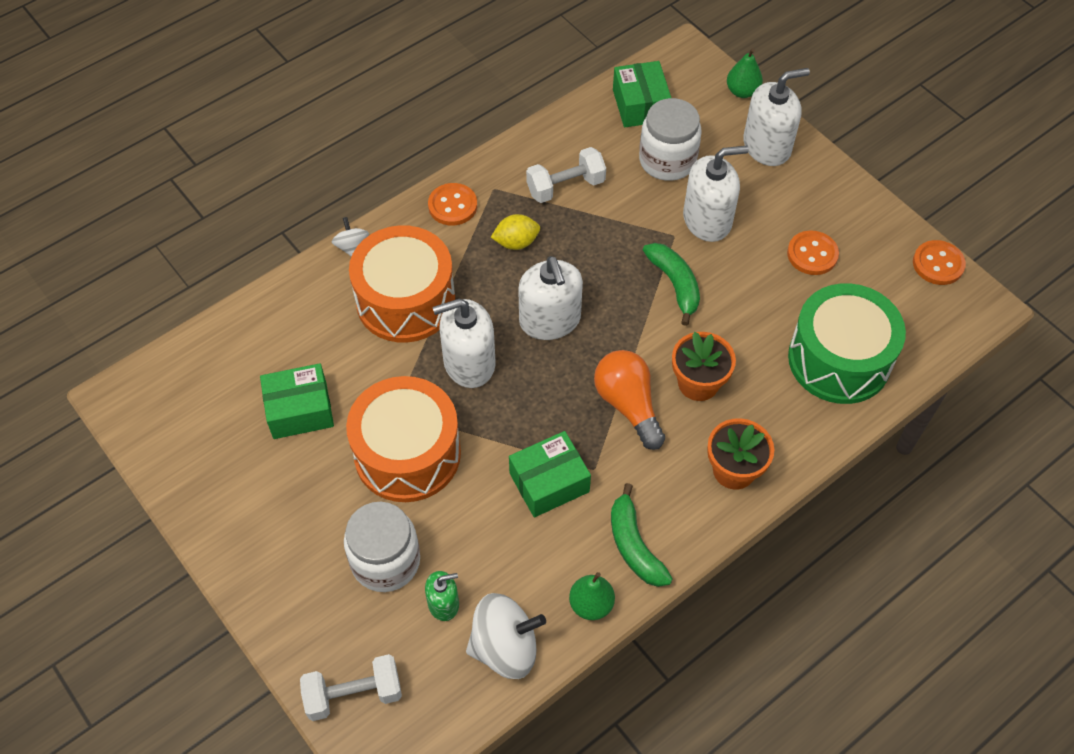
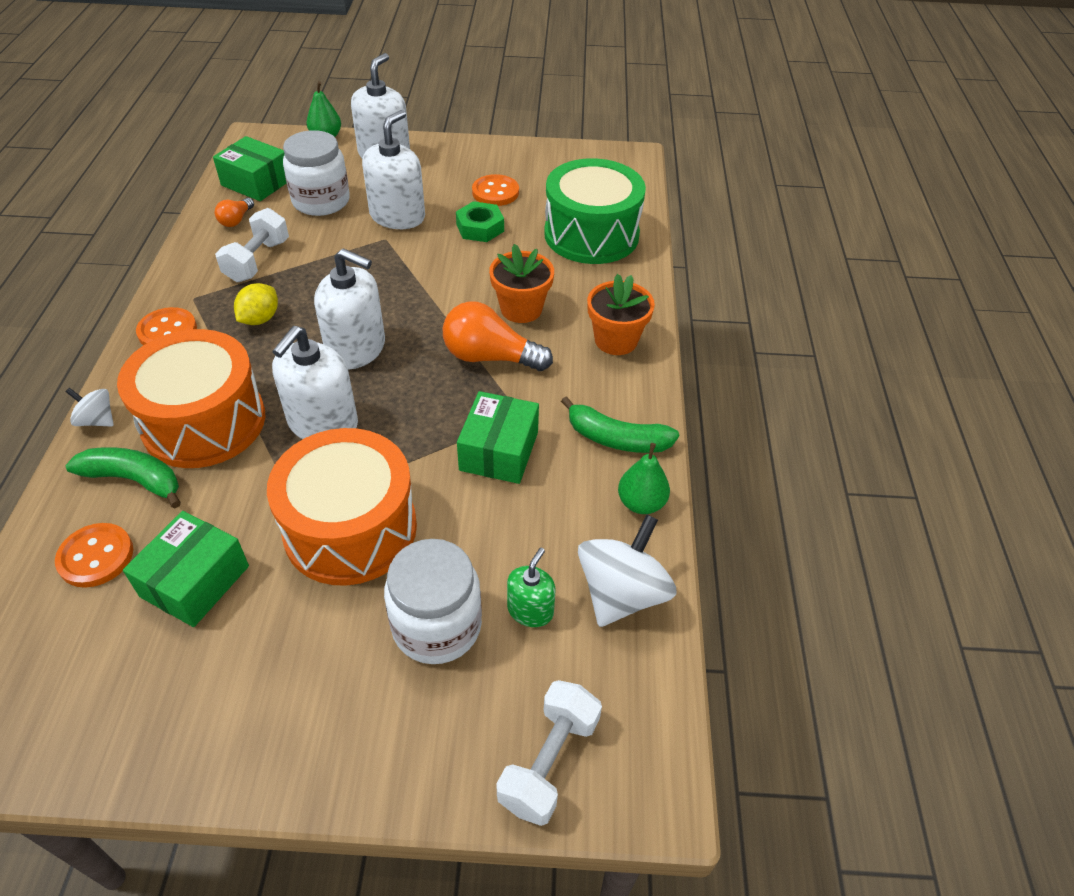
camera: 50 degrees left, 10 degrees down
(589, 134) = (236, 220): none -> orange light bulb
(675, 284) = (424, 265): green banana -> green banana (134, 480)
(757, 281) = (480, 228): none -> green nut
(938, 264) = (577, 152): orange button -> orange button (96, 557)

